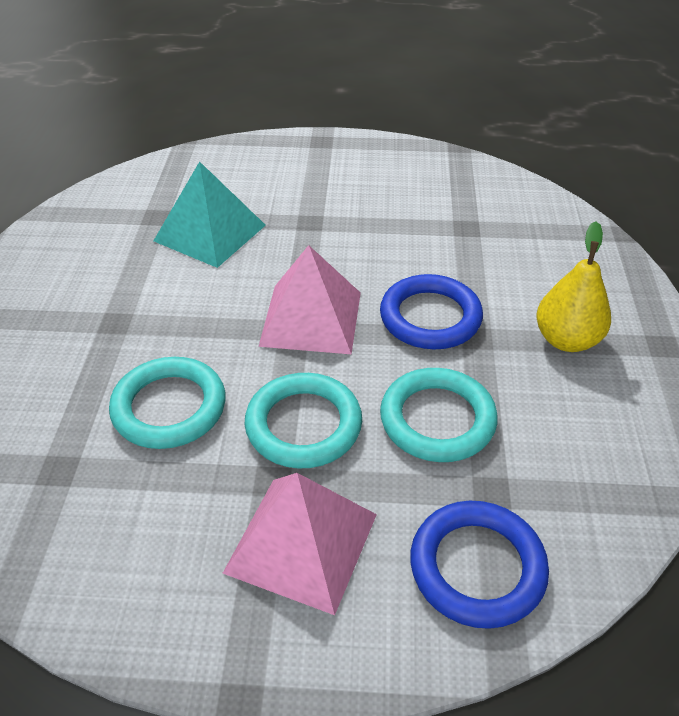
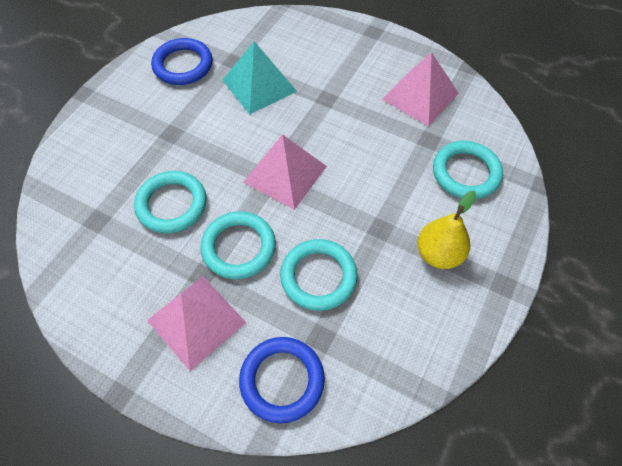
camera: 25 degrees right, 15 degrees up
(423, 188) = (420, 96): none -> pink pyramid
(430, 317) = (359, 202): blue ring -> blue ring (183, 65)
(533, 247) = (466, 173): none -> turquoise ring

